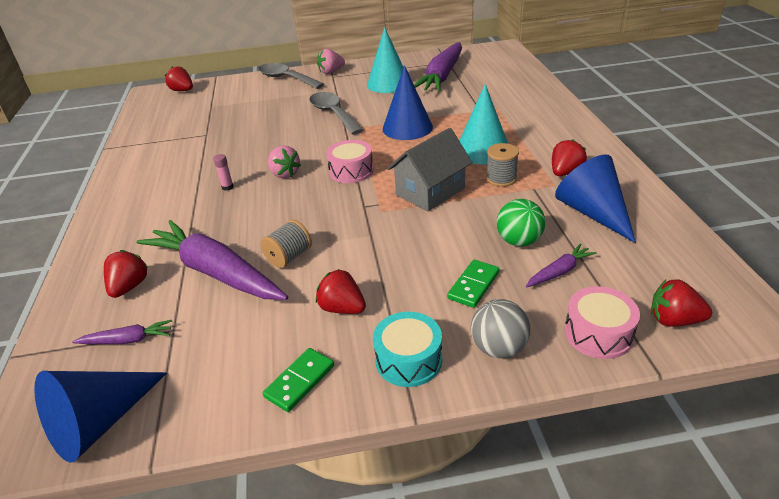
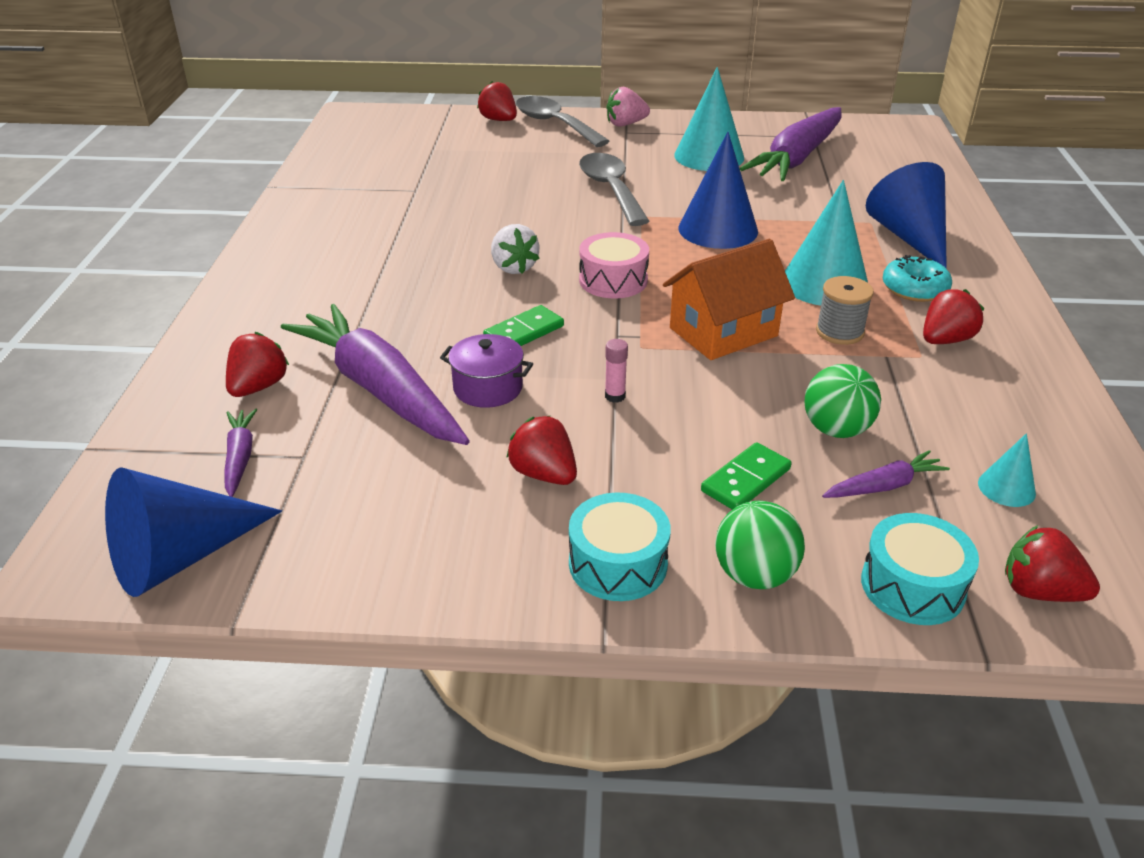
camera: 10 degrees right, 0 degrees up
(127, 340) = (240, 457): purple carrot -> purple carrot turned 105 degrees counterclockwise
(182, 91) = (397, 119): red strawberry -> red strawberry (499, 120)
(227, 187) = (426, 272): pink glue stick -> pink glue stick (615, 396)
(284, 174) = (513, 267): pink strawberry -> white strawberry
(289, 257) = (488, 388): grey spool -> purple pot
(299, 381) = (457, 560): green domino -> green domino (524, 332)
(430, 192) = (723, 332): grey house -> orange house
(498, 348) = (754, 575): grey ball -> green ball
(537, 144) = (914, 289): none -> turquoise donut
(593, 213) = (968, 409): blue cone -> blue cone (909, 237)
(598, 333) = (912, 586): pink drum -> turquoise drum
(632, 258) = (1006, 488): none -> turquoise cone

